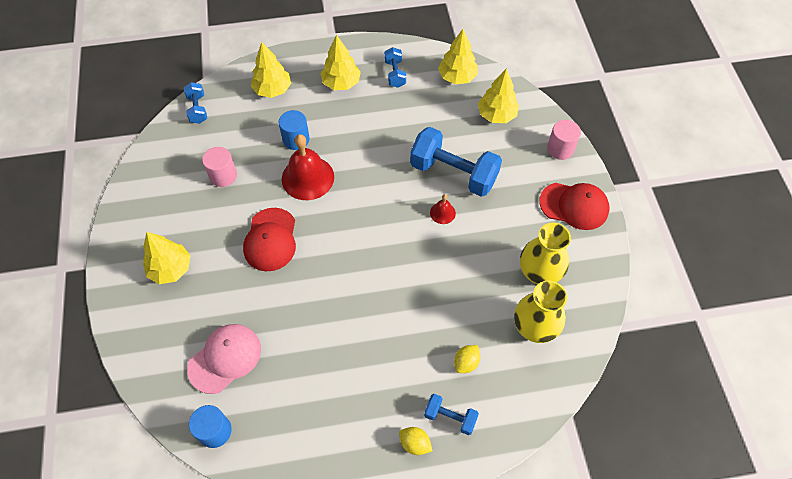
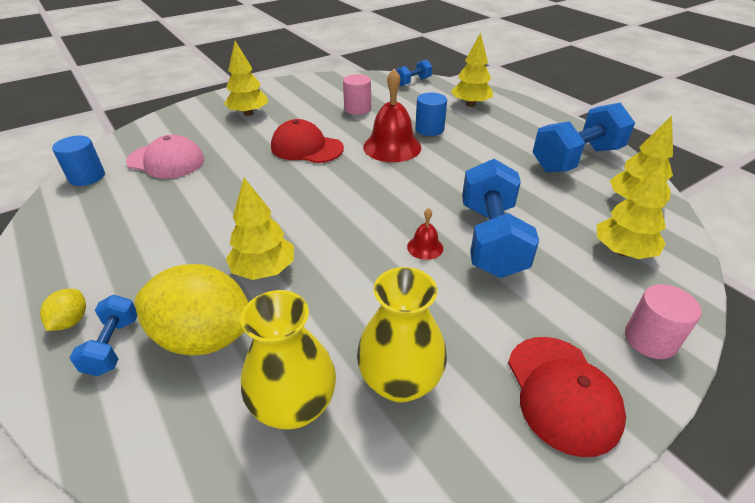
camera: 65 degrees right, 20 degrees down
(270, 240) = (306, 148): red cap -> red cap turned 45 degrees clockwise
(341, 83) = (522, 133): yellow tree -> yellow tree (264, 270)
(395, 74) = (576, 159): blue dumbbell -> blue dumbbell, size x2.00
(466, 362) = (205, 337): yellow lemon -> yellow lemon, size x2.28

